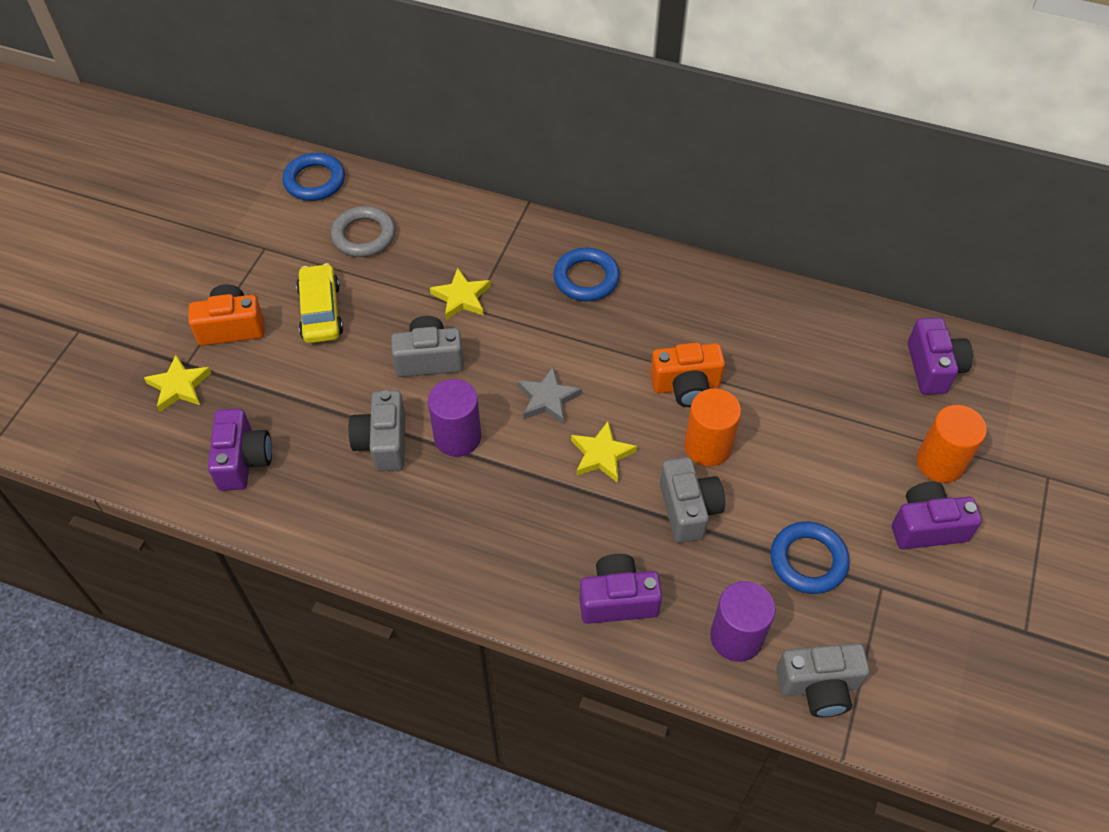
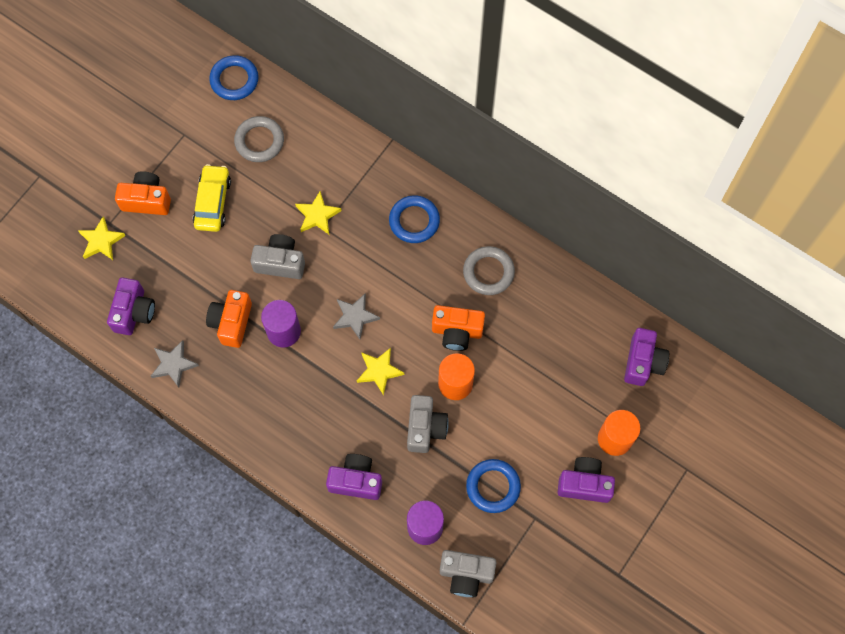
camera: 15 degrees right, 15 degrees up
(315, 512) = (173, 364): none -> grey star
(383, 442) = (231, 322): grey camera -> orange camera
(699, 313) = (488, 272): none -> grey ring

